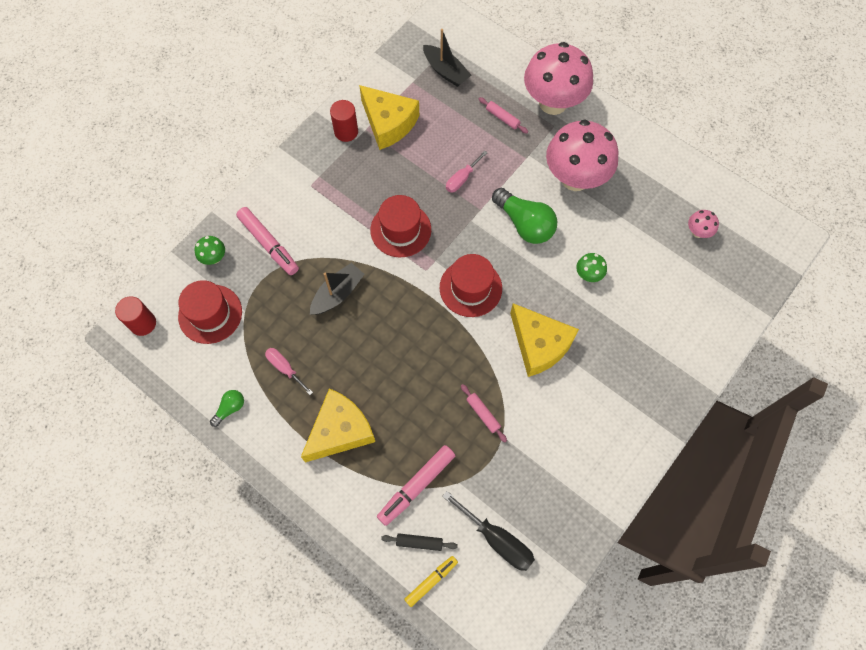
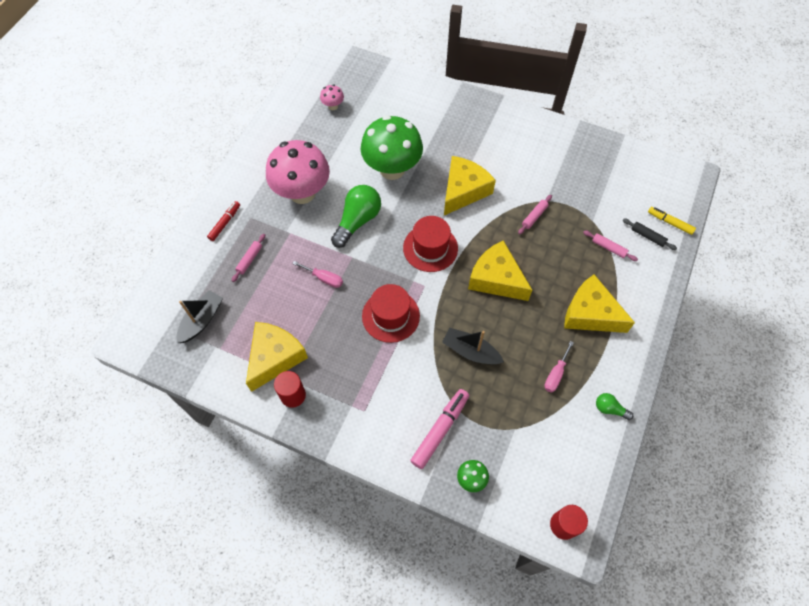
camera: 105 degrees left, 5 degrees down
(210, 314) = (530, 460): red hat -> none
(412, 344) = (496, 279): none -> yellow cheese
(416, 486) = (608, 248): pink marker -> pink rolling pin
(419, 542) = (647, 236): black rolling pin -> black rolling pin turned 45 degrees counterclockwise
(497, 539) = (621, 189): black screwdriver -> none
(553, 103) = (225, 223): pink mushroom -> red marker
(588, 275) = (392, 169): green mushroom -> green mushroom, size x2.41

